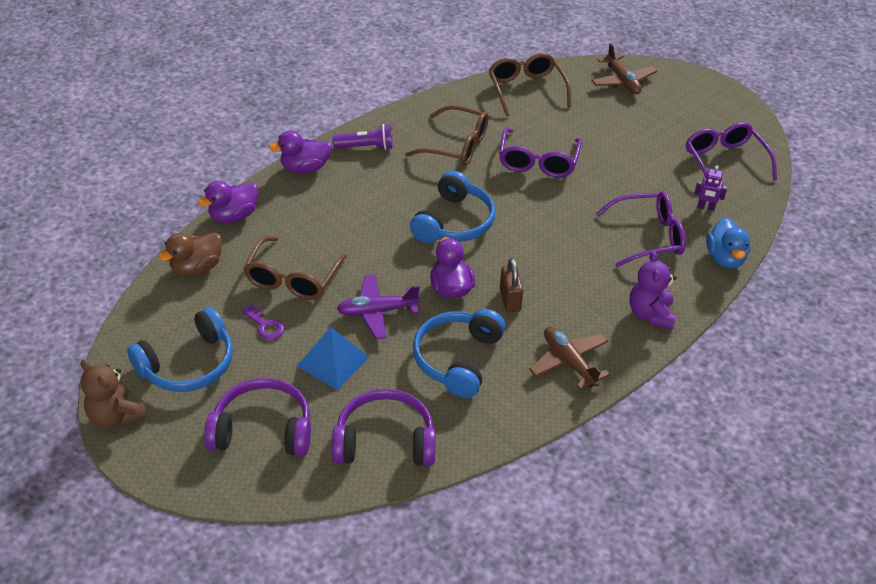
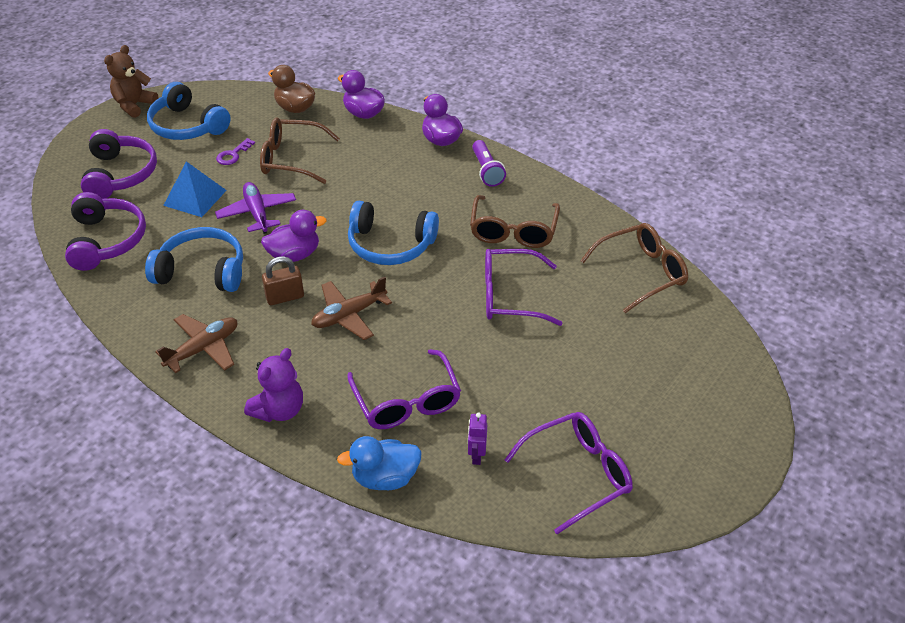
camera: 80 degrees right, 0 degrees up
(622, 81) = (706, 358): brown plane -> brown plane (349, 315)
(650, 314) = (279, 410): purple teddy bear -> purple teddy bear turned 135 degrees clockwise

